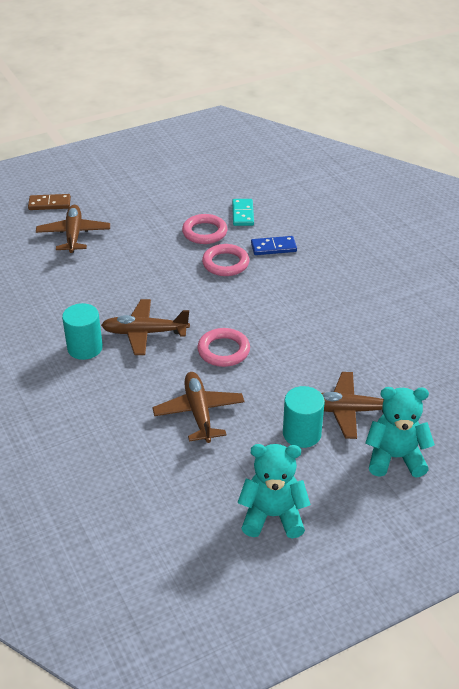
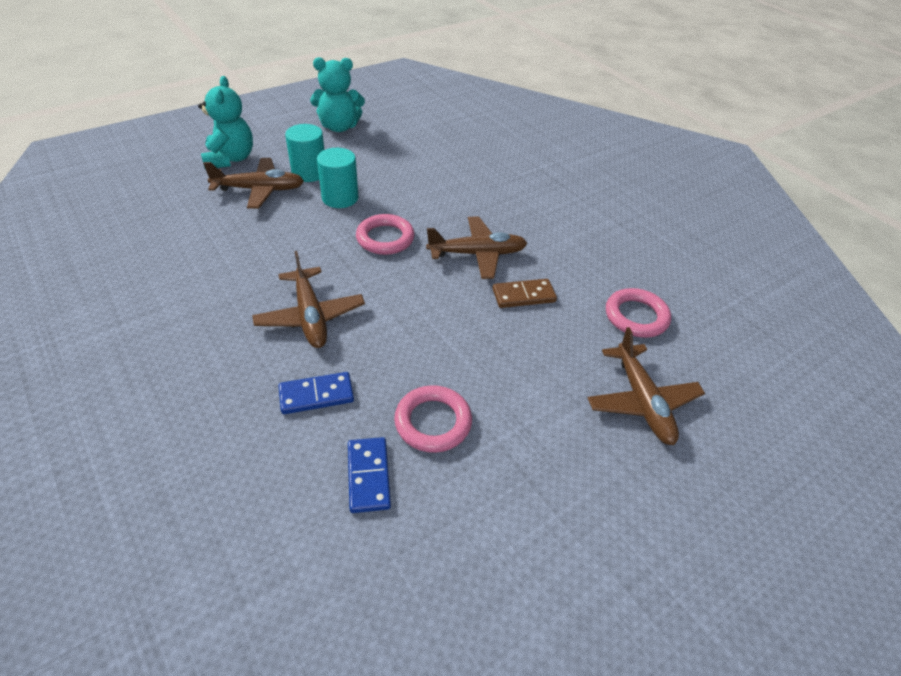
camera: 170 degrees right, 5 degrees up
(49, 204) = (728, 476): brown domino -> brown domino (523, 295)
(85, 348) = (536, 236): turquoise cylinder -> turquoise cylinder (340, 198)
(198, 412) = (404, 185): brown plane -> brown plane (310, 316)
(225, 263) = (392, 358): pink ring -> pink ring (636, 316)
(243, 214) = (368, 476): turquoise domino -> blue domino
(395, 457) = (230, 159): turquoise teddy bear -> turquoise teddy bear turned 90 degrees counterclockwise

